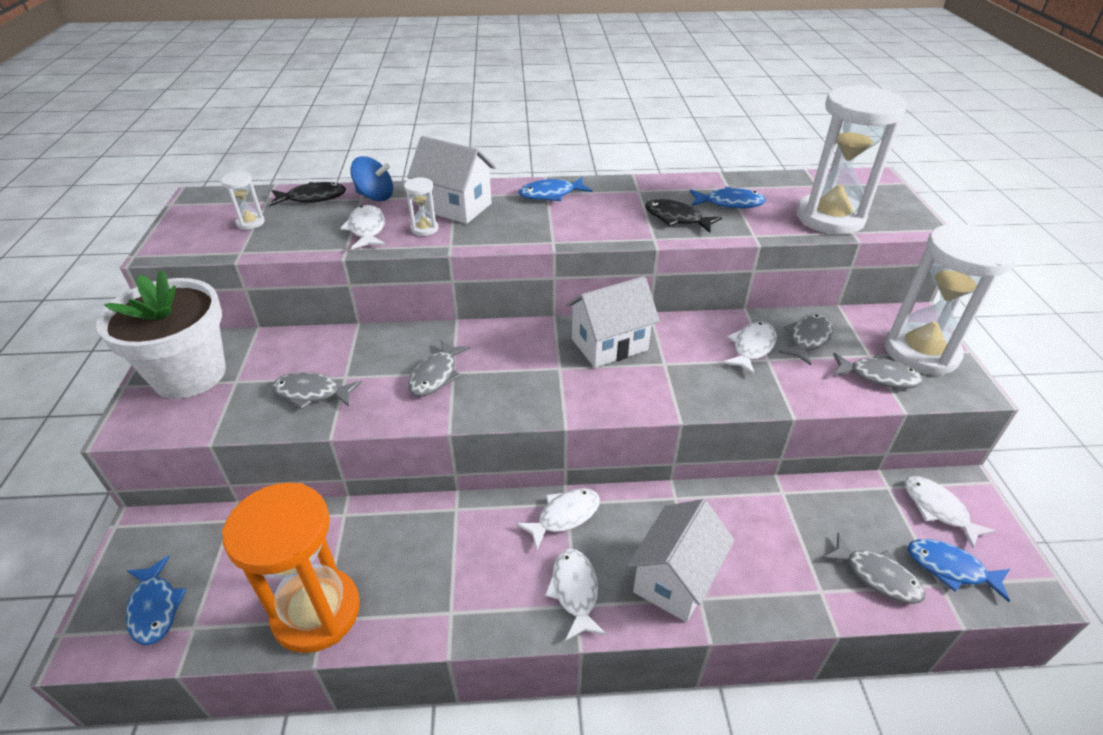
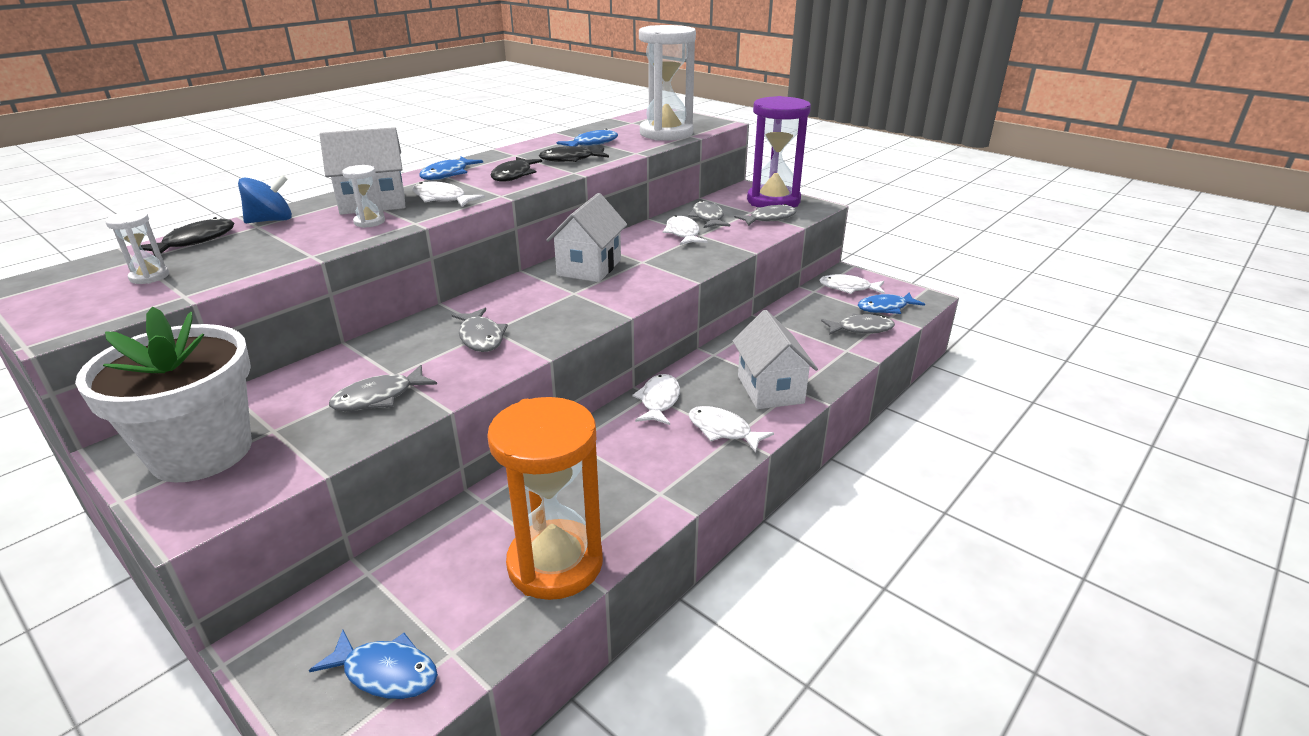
camera: 45 degrees left, 10 degrees down
(367, 229) = (308, 239): white fish -> white fish (442, 199)
(598, 219) = (514, 175): none -> black fish
(921, 352) = (773, 201): white hourglass -> purple hourglass

